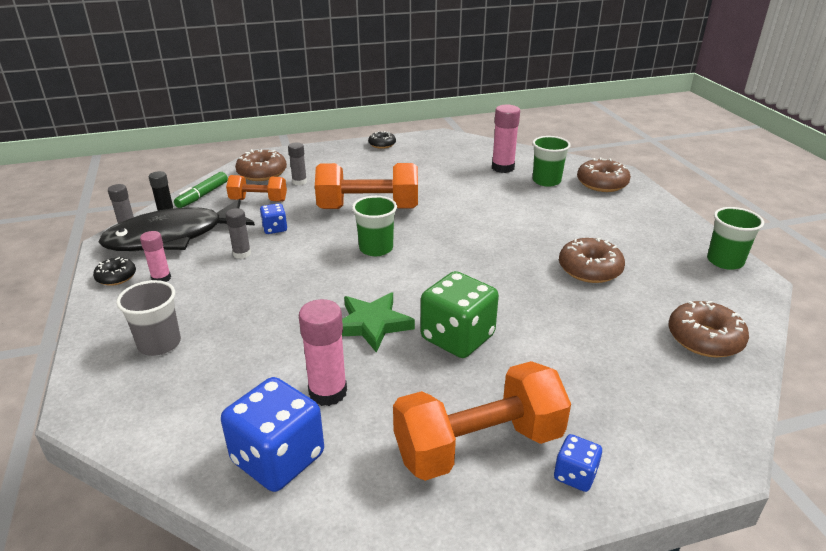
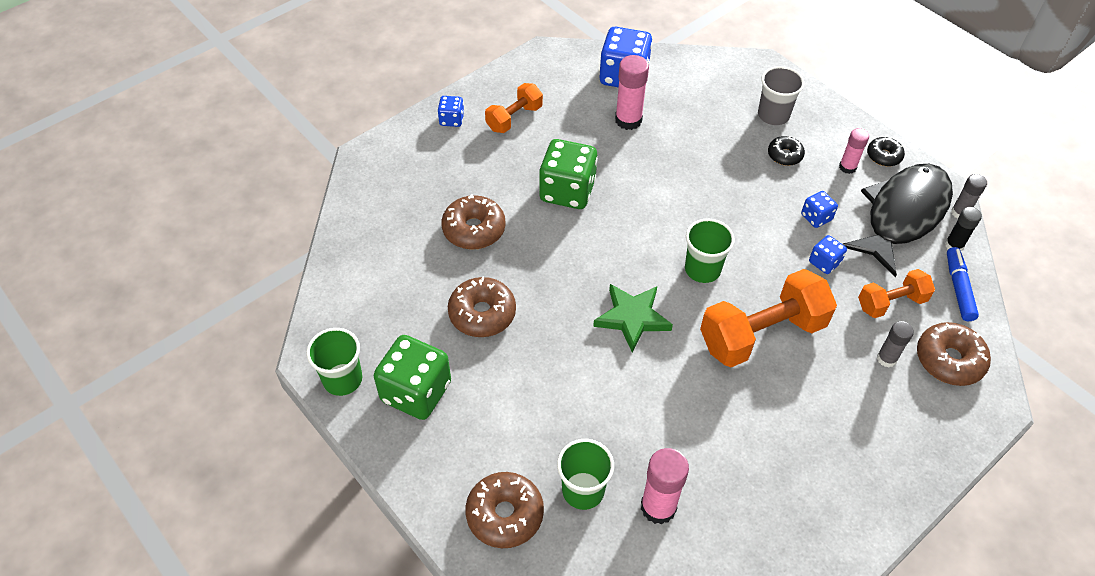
camera: 155 degrees right, 20 degrees up
(202, 195) = (958, 288): green marker -> blue marker
(242, 254) = (816, 217): grey glue stick -> blue dice
(372, 324) = (640, 181): green star -> green star (632, 318)
(382, 144) = (873, 511): black donut -> black donut (784, 155)
(478, 445) = (514, 118): orange dumbbell -> orange dumbbell, size x0.56
(658, 241) = (416, 392): none -> green dice
(704, 339) = (370, 256): brown donut -> brown donut (474, 229)

